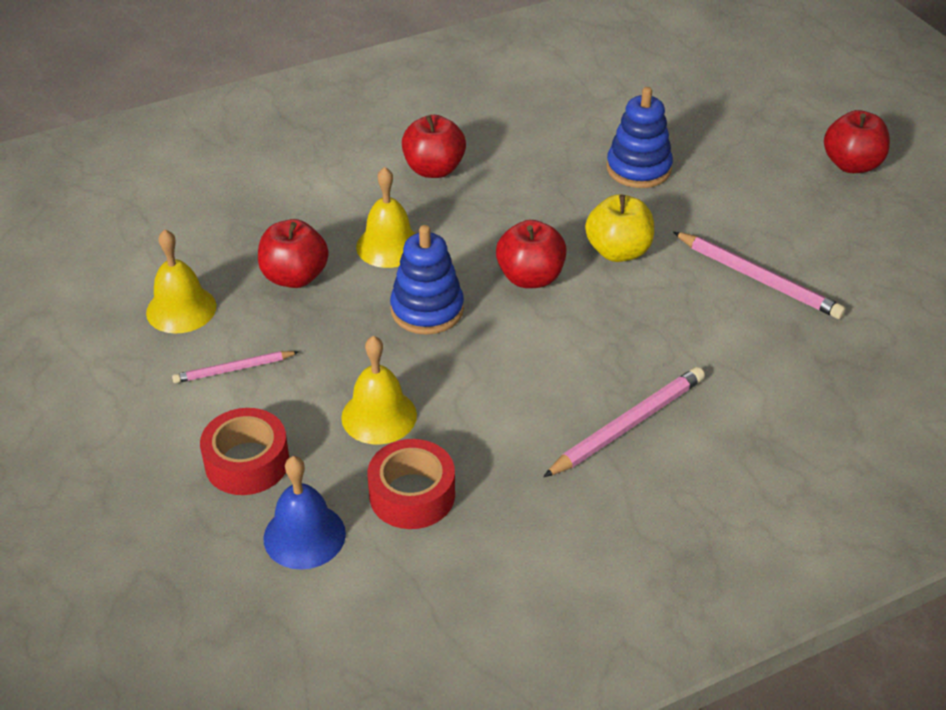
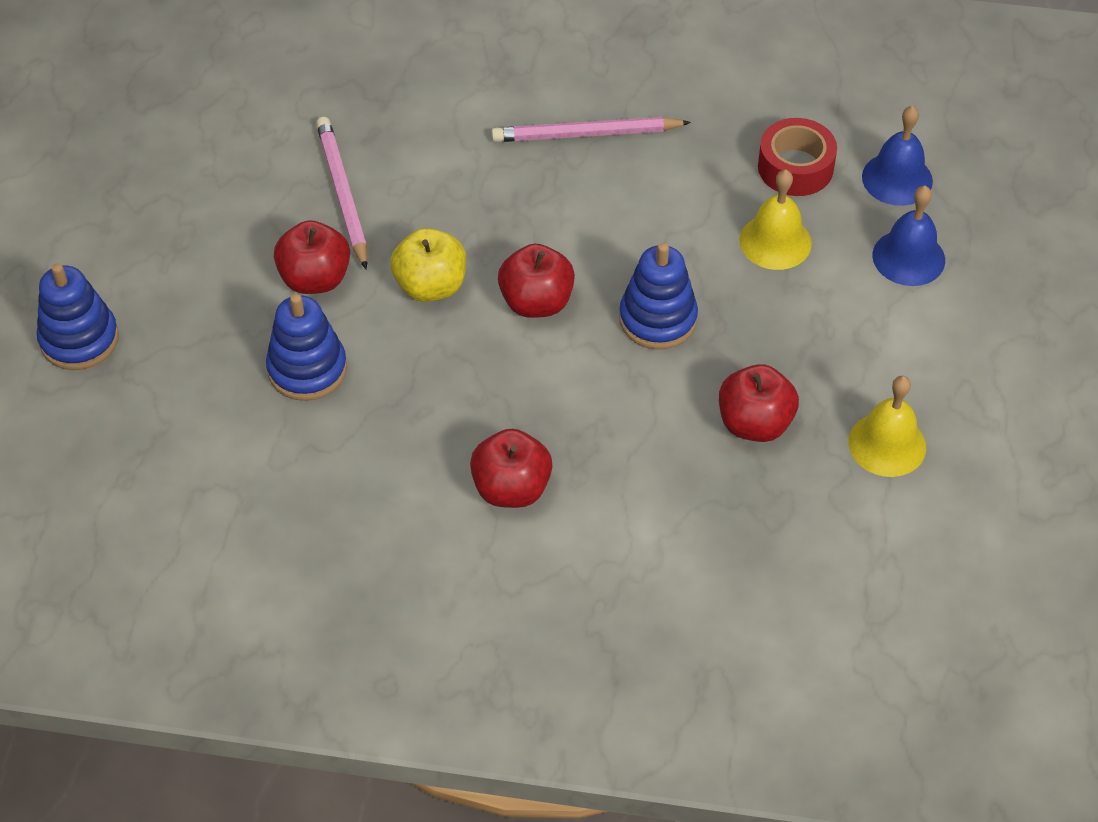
camera: 145 degrees left, 10 degrees up
(234, 369) = (872, 350): pink pencil -> none
(247, 462) = (908, 257): red tape -> blue bell
(389, 246) = (637, 411): yellow bell -> none
(797, 120) = (79, 339): none -> blue stacking toy
(851, 165) = (106, 258): red apple -> red apple (315, 279)

